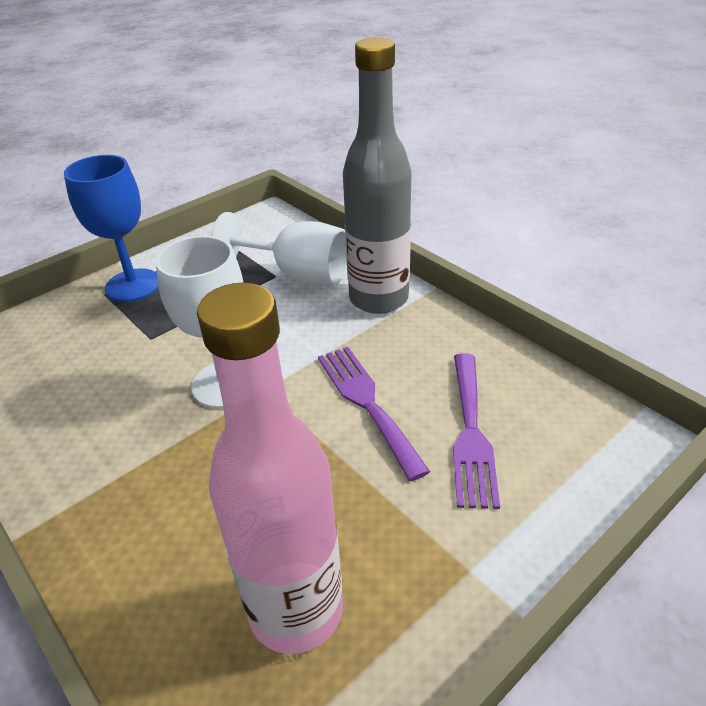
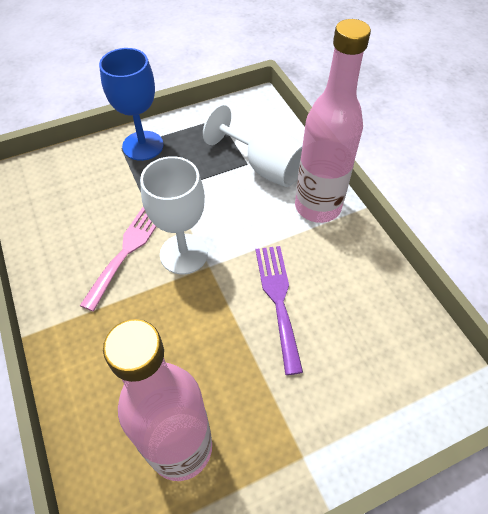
camera: 15 degrees right, 15 degrees up
(145, 397) = (128, 249): none -> pink fork
(378, 299) = (317, 207): grey bottle -> pink bottle
(471, 433) = (344, 348): purple fork -> none

